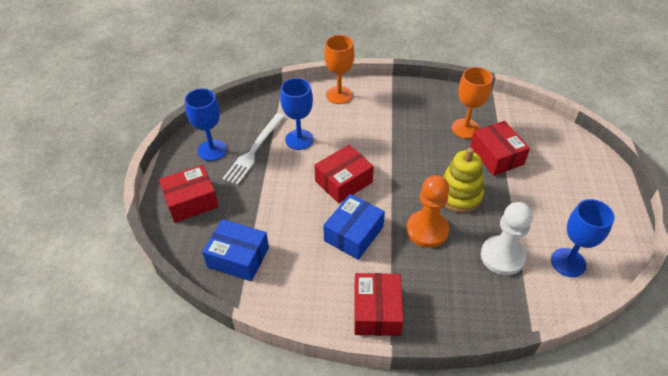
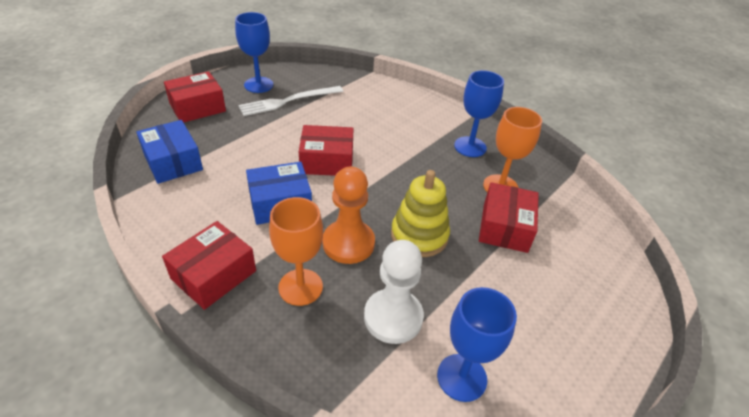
camera: 35 degrees right, 5 degrees down
(191, 201) = (197, 107): red box -> red box turned 45 degrees counterclockwise
(299, 139) = (333, 113): blue goblet -> blue goblet (470, 147)
(339, 95) = (410, 100): orange goblet -> orange goblet (300, 287)

